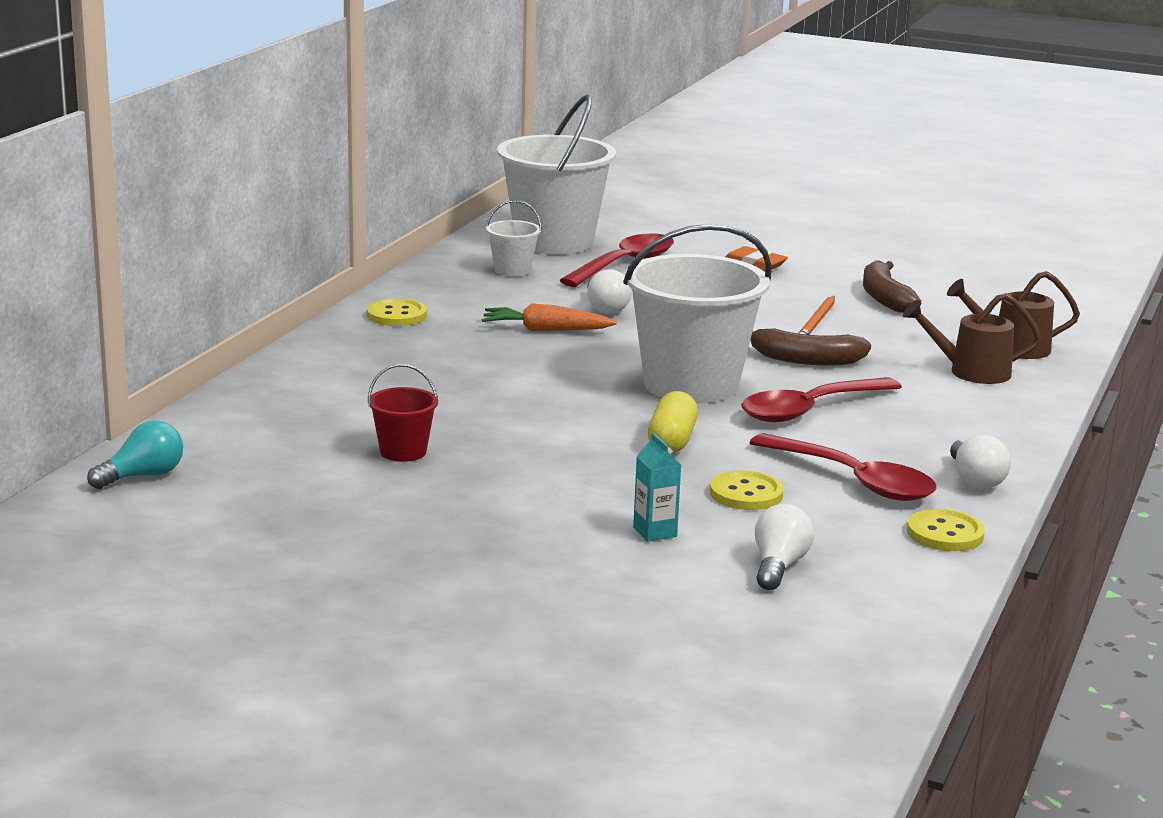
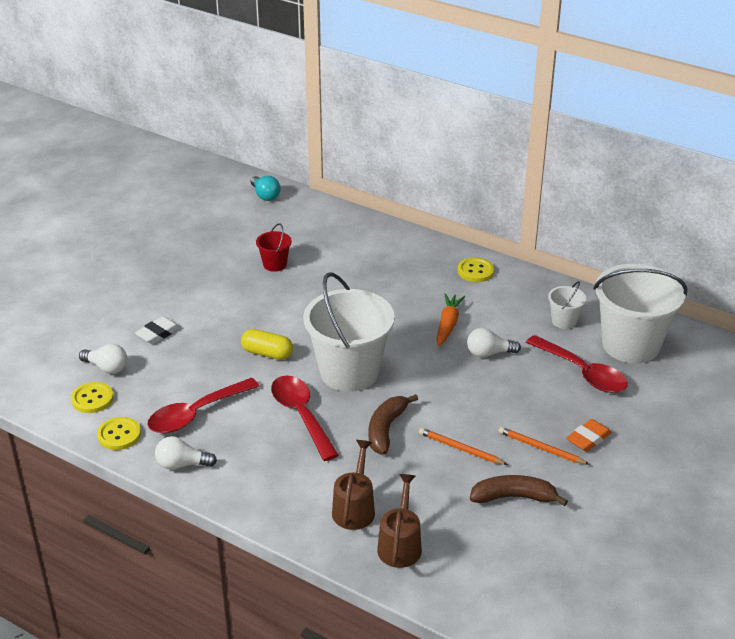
camera: 100 degrees right, 15 degrees up
(655, 532) = (158, 333): turquoise carton -> white eraser
(746, 494) = (192, 370): yellow button -> yellow button (92, 399)
(787, 285) = (541, 448): none -> orange pencil

